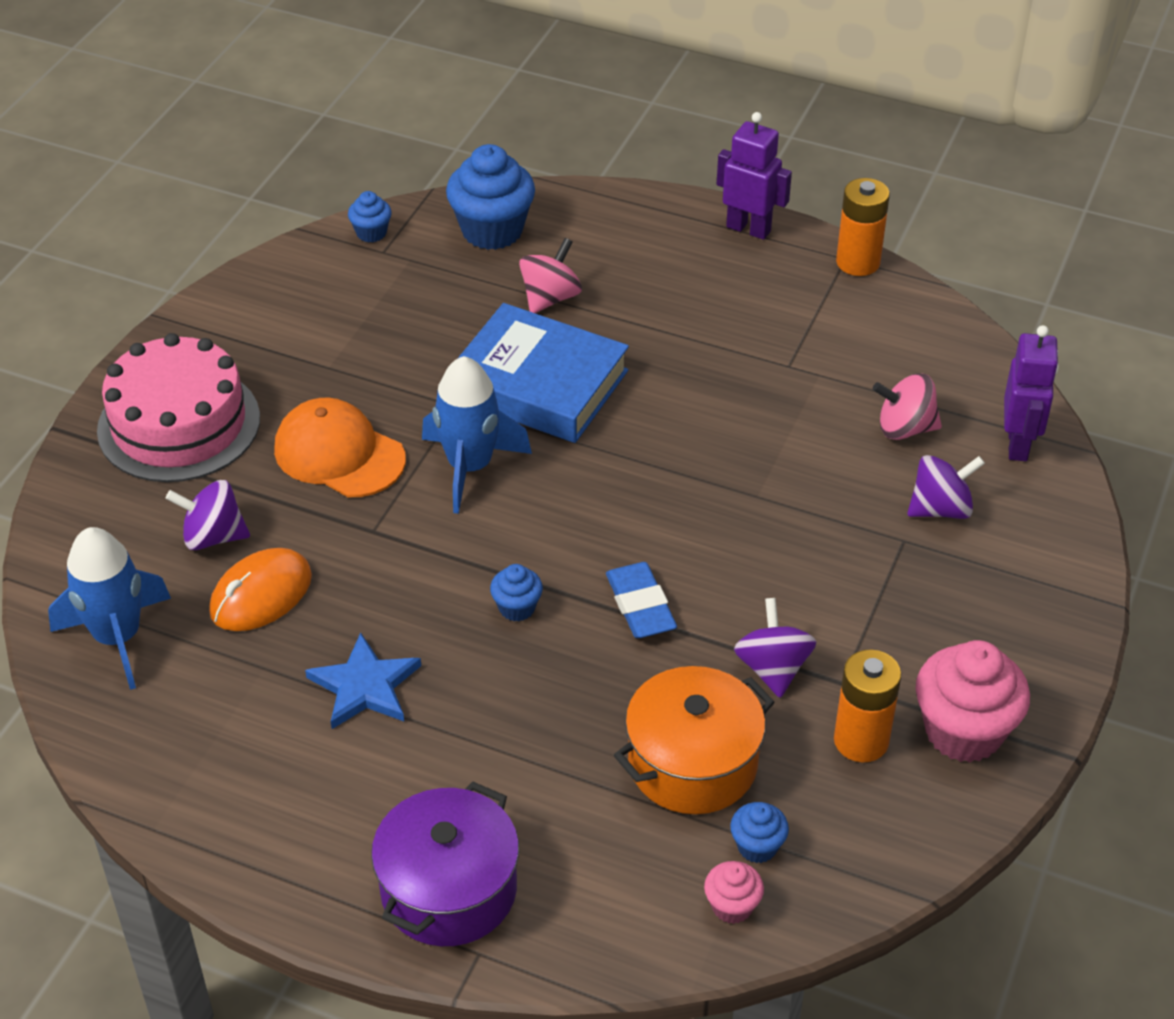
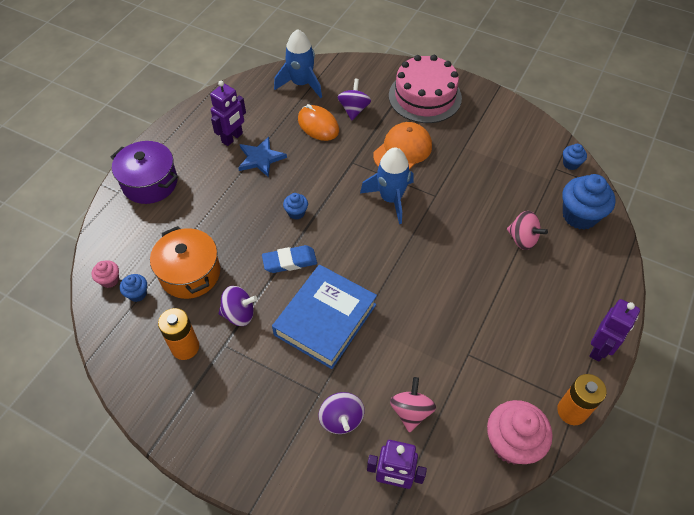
camera: 95 degrees right, 10 degrees up
(299, 748) = (232, 138): none -> purple robot
(538, 384) = (451, 230): blue book -> blue book (325, 320)
(963, 732) = (179, 398): pink cupcake -> pink cupcake (511, 443)

